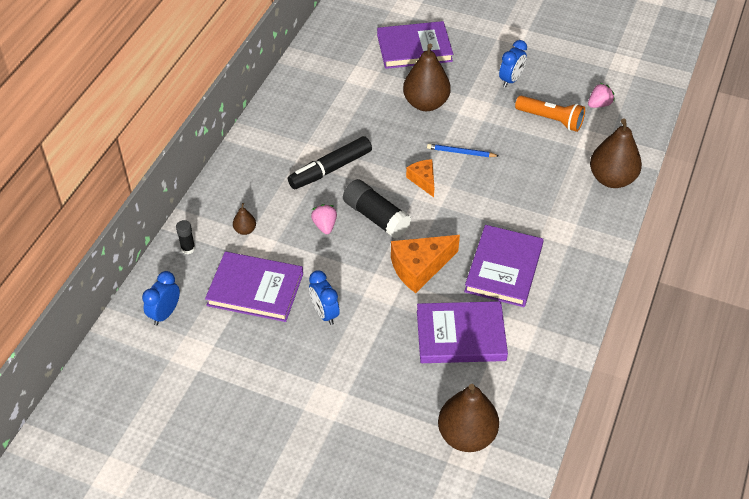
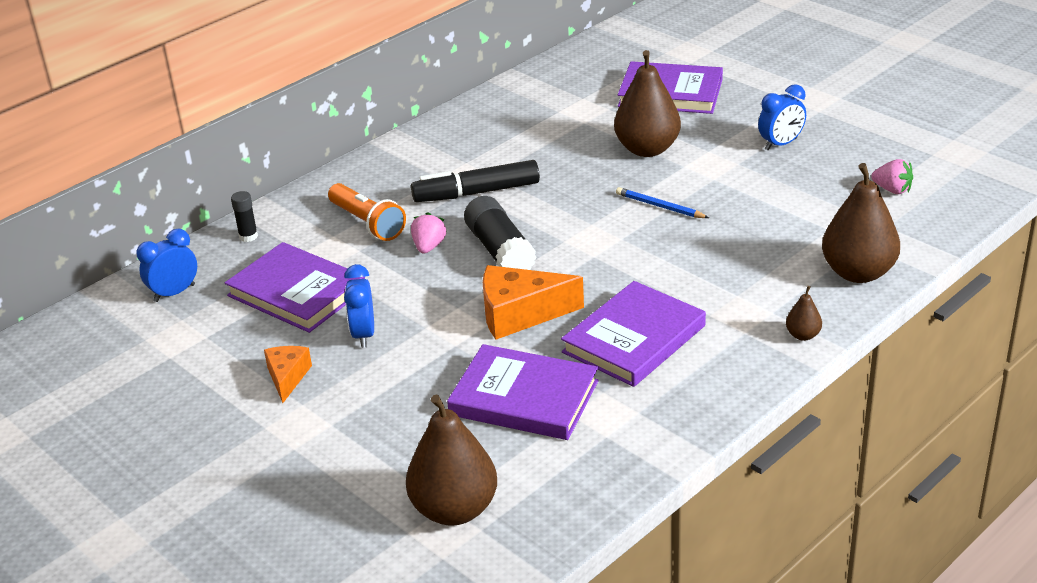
camera: 25 degrees right, 15 degrees down
(245, 230) = (328, 232): brown pear -> brown pear (803, 335)
(423, 180) = (589, 225): orange cheese -> orange cheese (287, 377)
(550, 120) = (809, 194): orange flashlight -> orange flashlight (367, 223)
(599, 104) = (892, 190): pink strawberry -> pink strawberry turned 45 degrees clockwise

